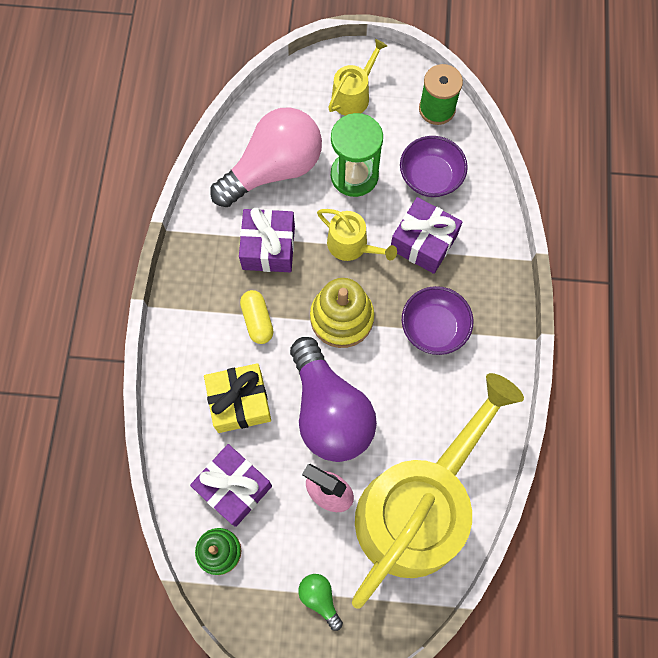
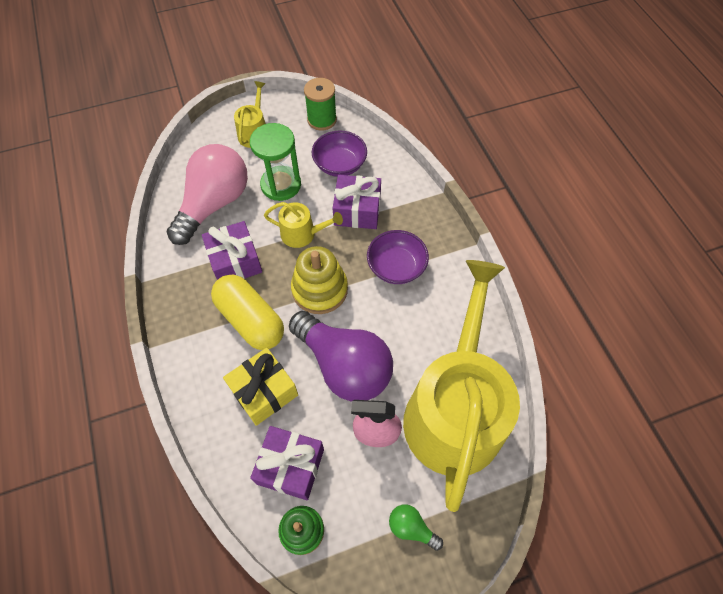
camera: 25 degrees left, 10 degrees down
(257, 320) = (250, 320): yellow capsule -> yellow capsule, size x1.78

